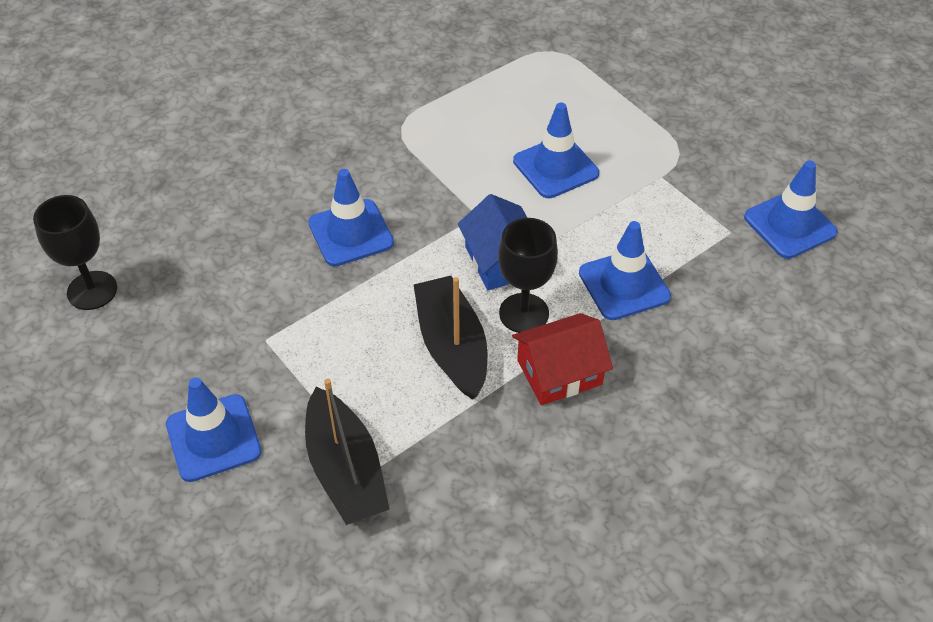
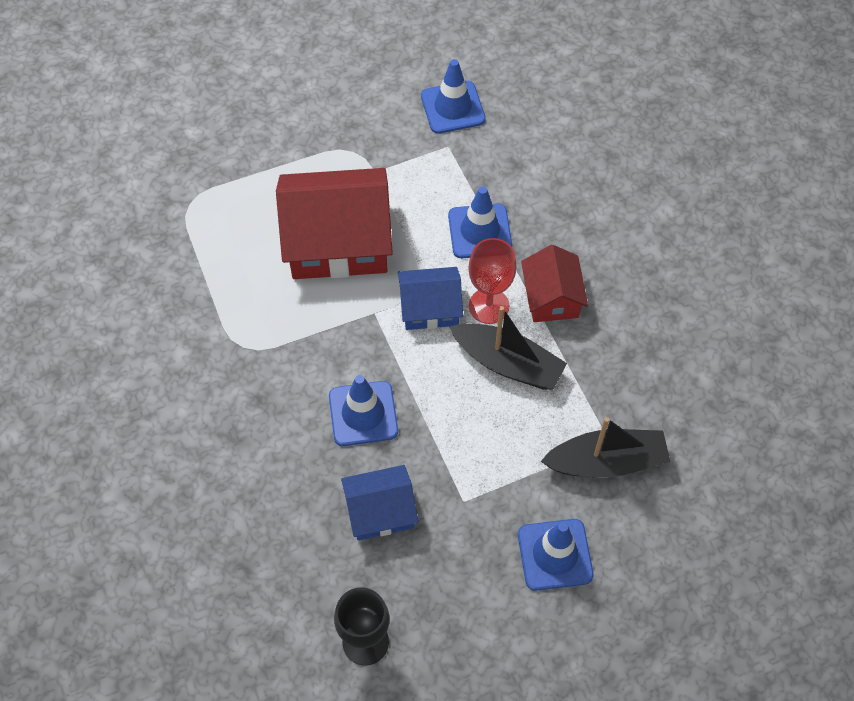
camera: 75 degrees left, 10 degrees up
(240, 271) = (380, 511): none -> blue house
(452, 346) = (508, 363): black boat -> black boat turned 150 degrees counterclockwise
(524, 313) = (489, 306): black goblet -> red goblet
(555, 167) = (338, 241): blue traffic cone -> red house

